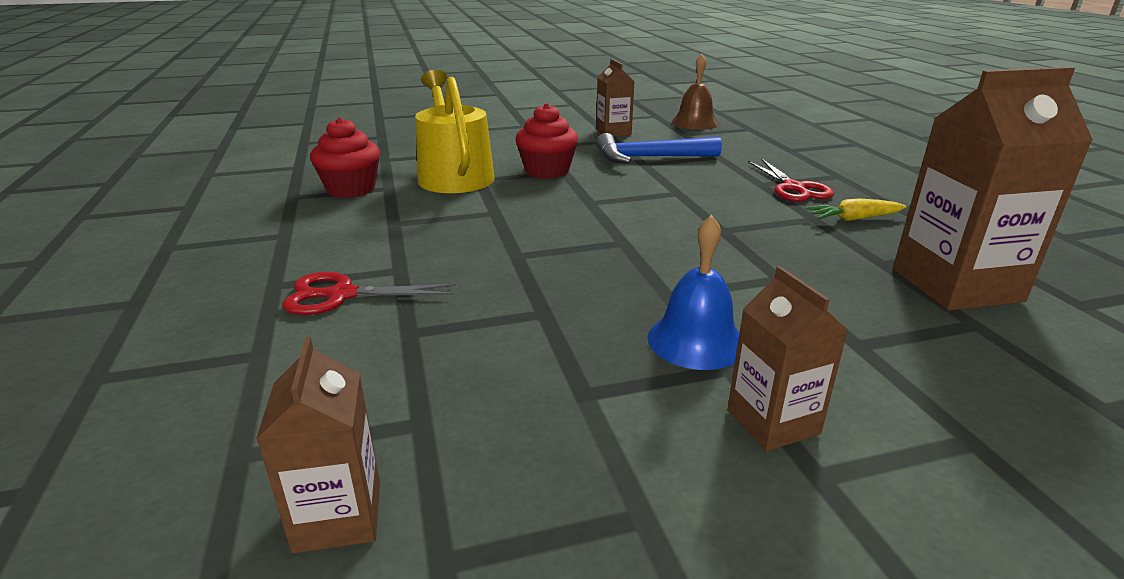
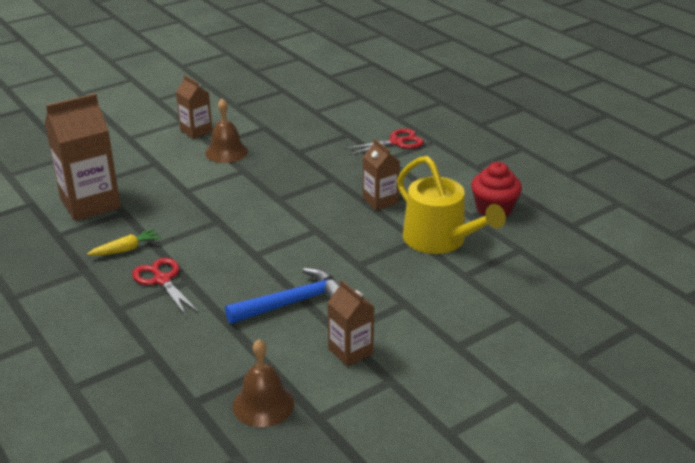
camera: 160 degrees right, 5 degrees up
(338, 516) = (317, 92): brown carton -> brown carton (380, 201)
(547, 171) = (372, 261): red cupcake -> none
(696, 341) = (226, 152): blue bell -> brown bell

